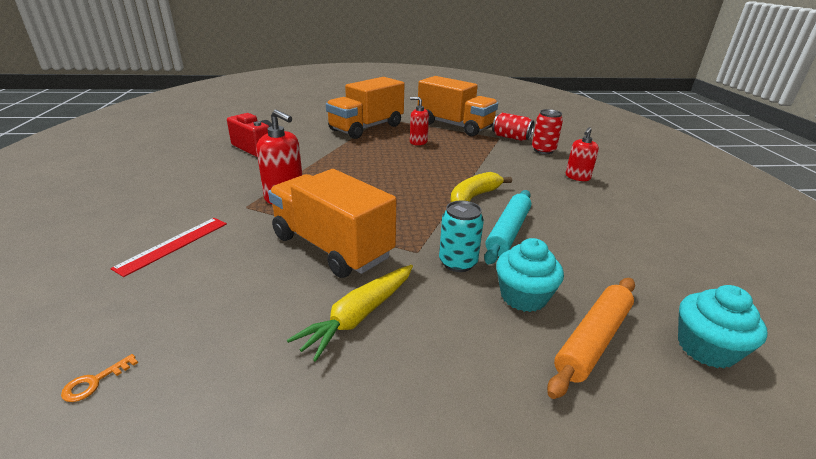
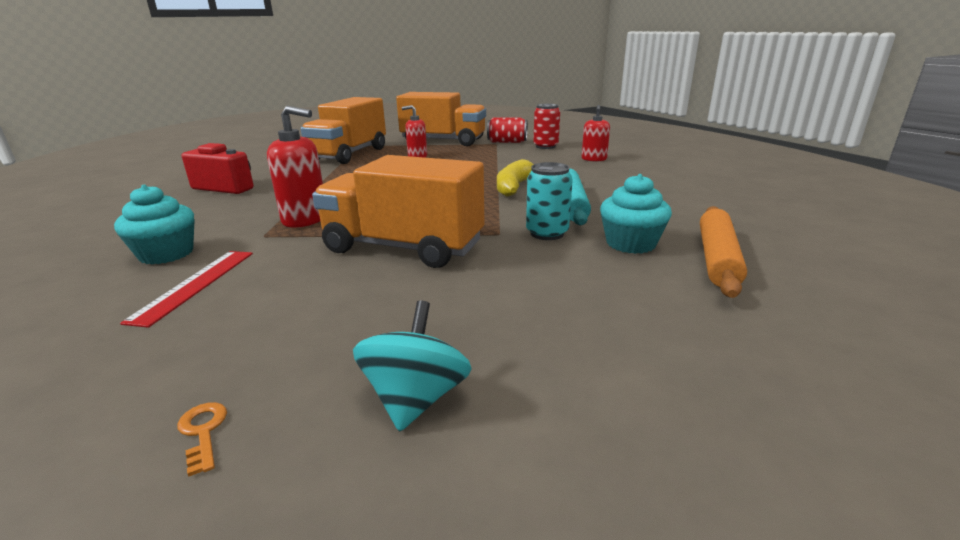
camera: 20 degrees left, 5 degrees down
(95, 382) = (203, 432): orange key -> orange key turned 135 degrees clockwise
(231, 405) = (416, 398): none -> turquoise spinning top
(359, 316) = (488, 292): yellow carrot -> none
(706, 348) = (803, 243): turquoise cupcake -> turquoise cupcake (166, 254)

